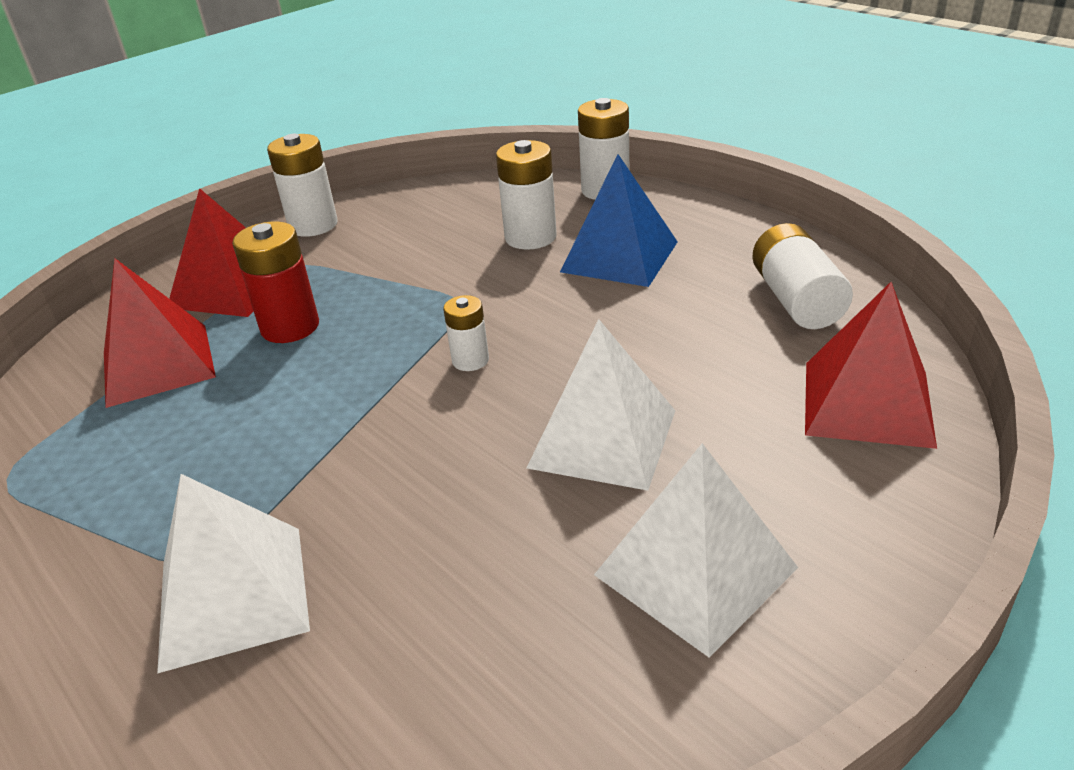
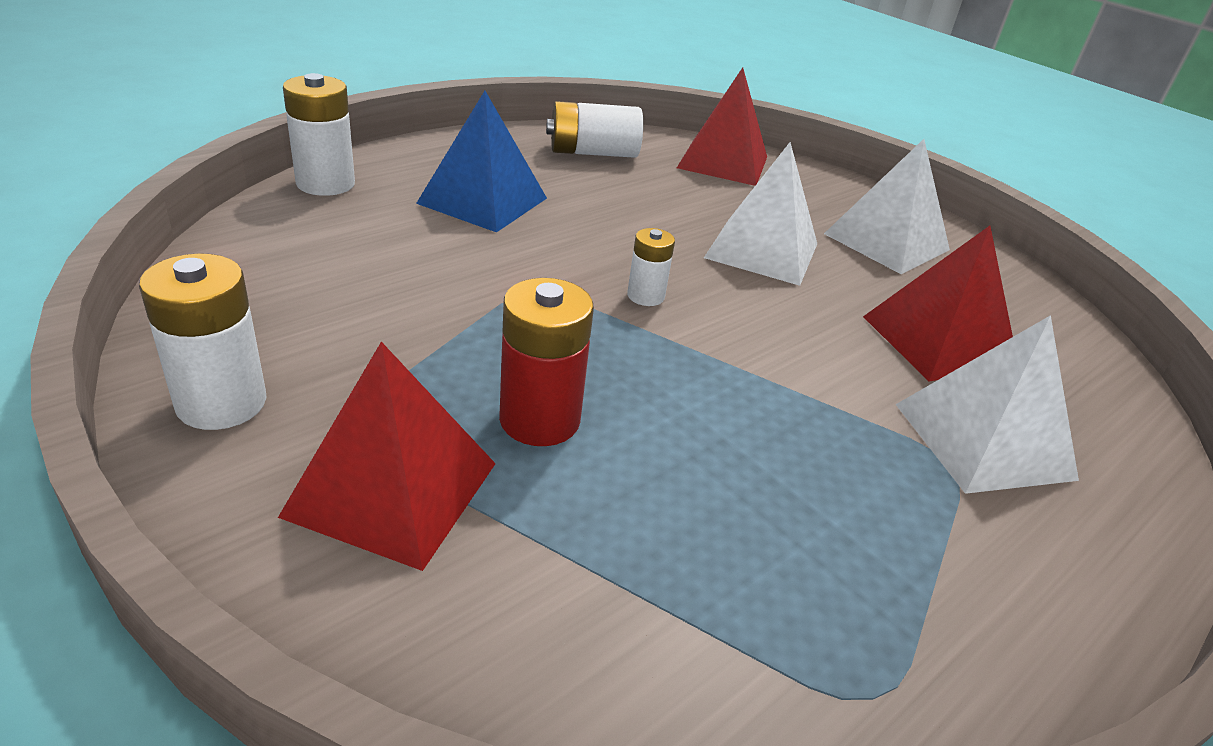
camera: 95 degrees left, 0 degrees up
(158, 364) = (601, 555): red pyramid -> red pyramid (939, 341)
(530, 237) = (407, 237): white battery -> none

